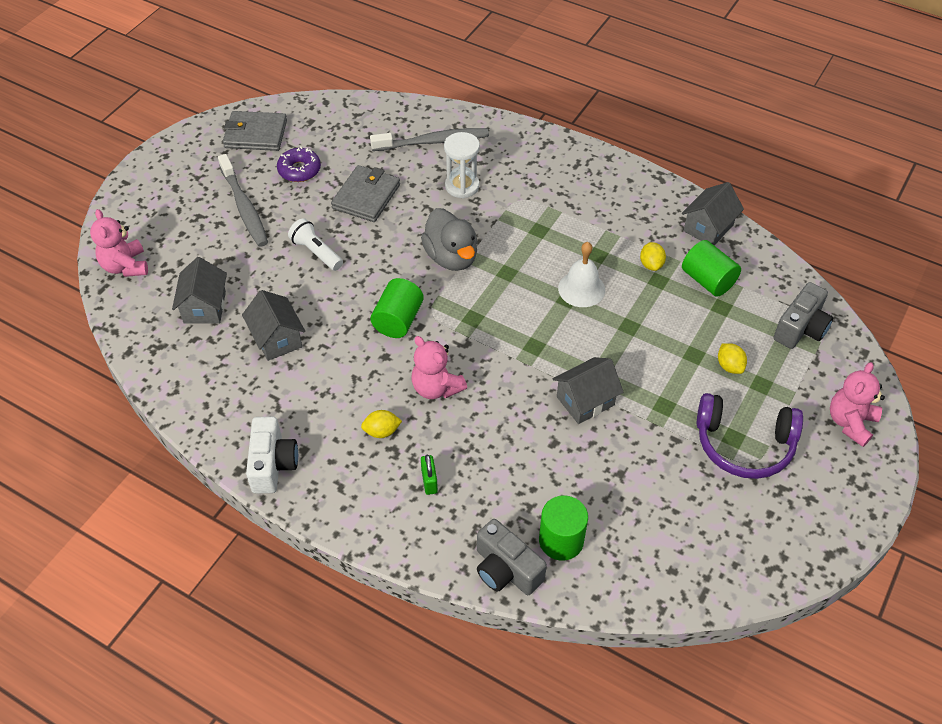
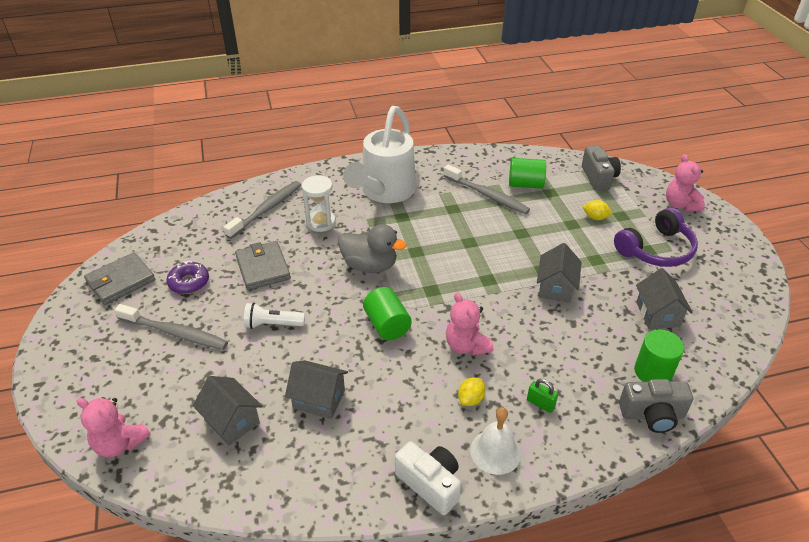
camera: 45 degrees left, 10 degrees down
(436, 387) = (466, 346): pink teddy bear -> pink teddy bear turned 60 degrees clockwise
(556, 194) = (385, 192): none -> white watering can
(581, 289) = (469, 231): white bell -> white bell (495, 451)
(651, 264) = (487, 195): yellow lemon -> grey toothbrush
(708, 228) = (489, 160): grey house -> grey house (657, 314)

